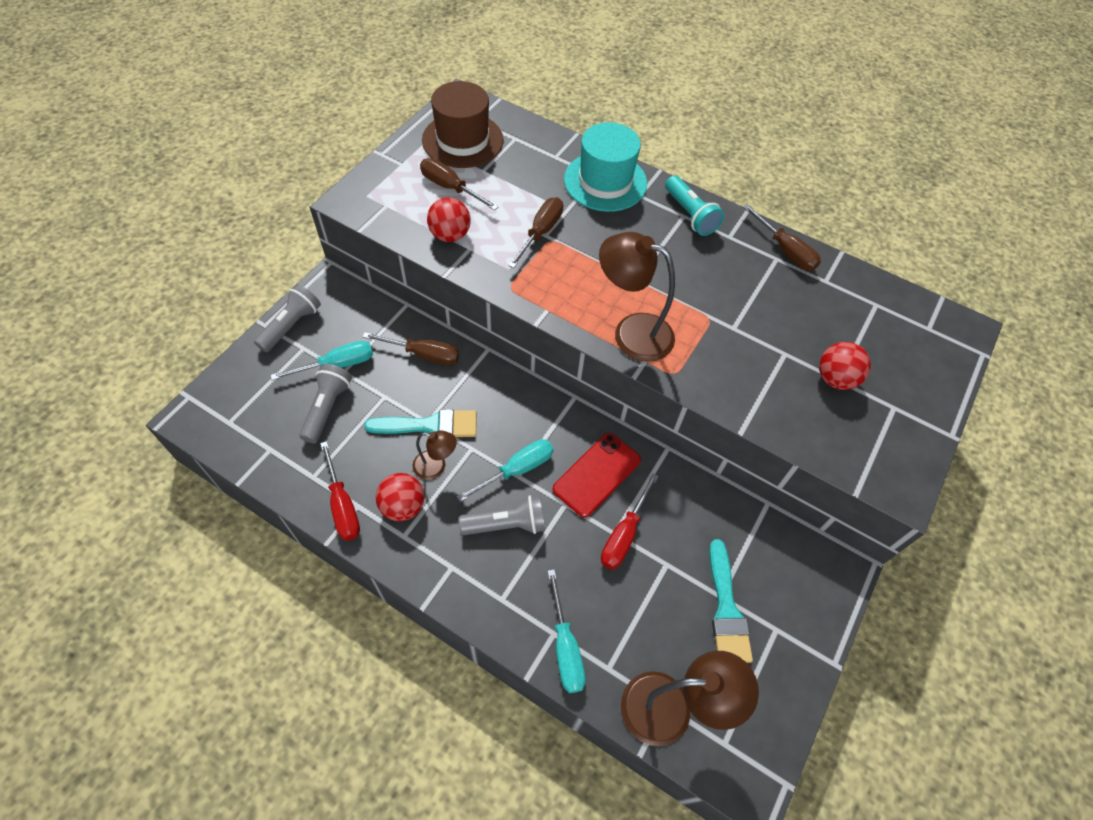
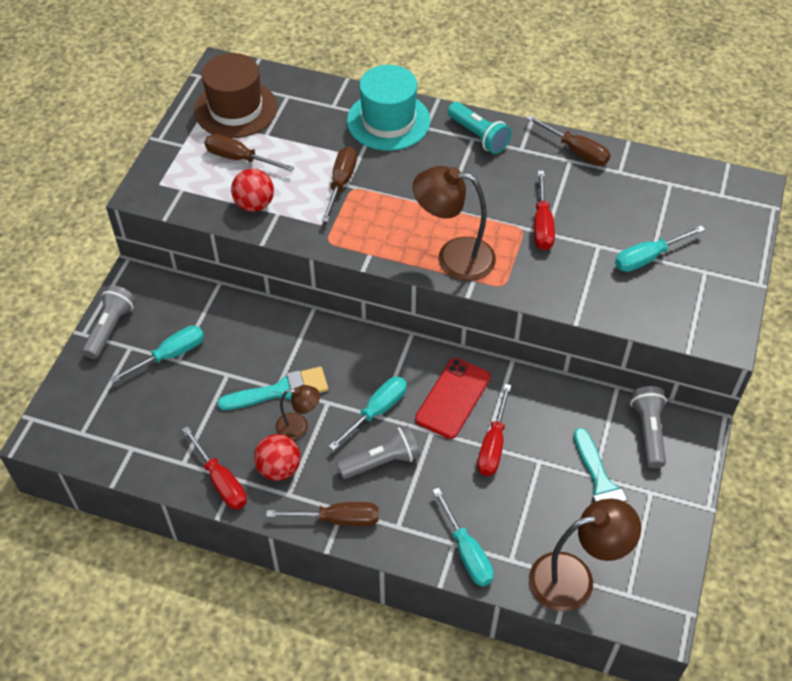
camera: 10 degrees left, 5 degrees down
(327, 408) = (175, 398): grey flashlight -> grey flashlight (648, 432)
(423, 354) = (252, 326): brown screwdriver -> brown screwdriver (337, 519)
(732, 318) = (542, 224): none -> red screwdriver
(835, 378) = (648, 258): red ball -> turquoise screwdriver

